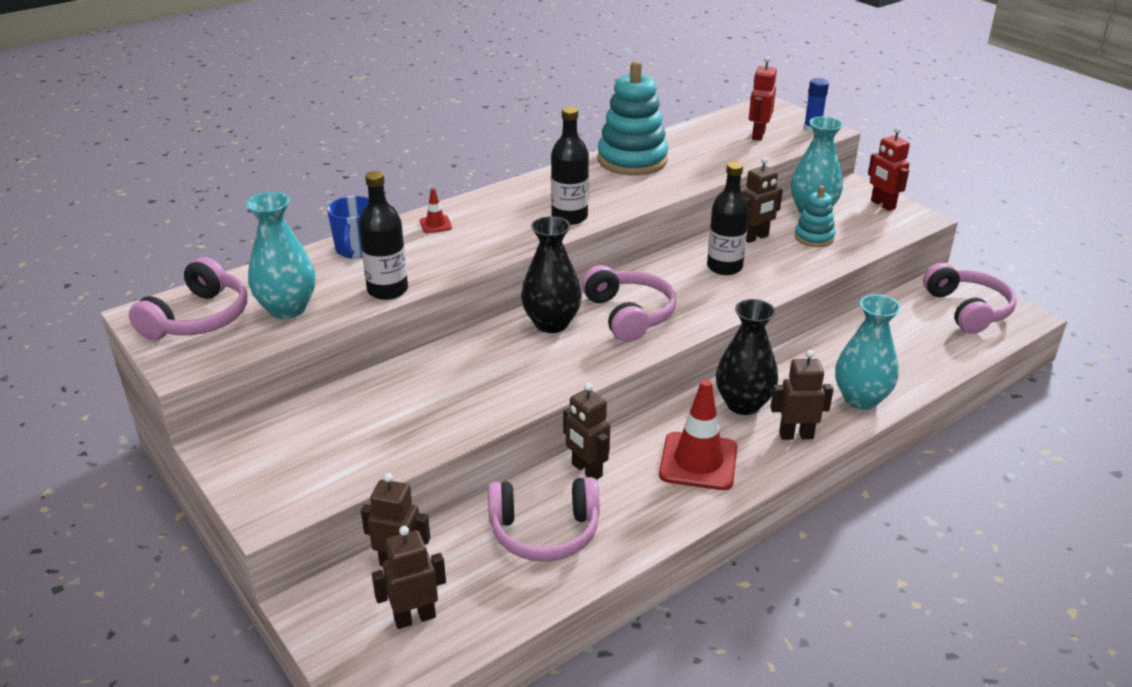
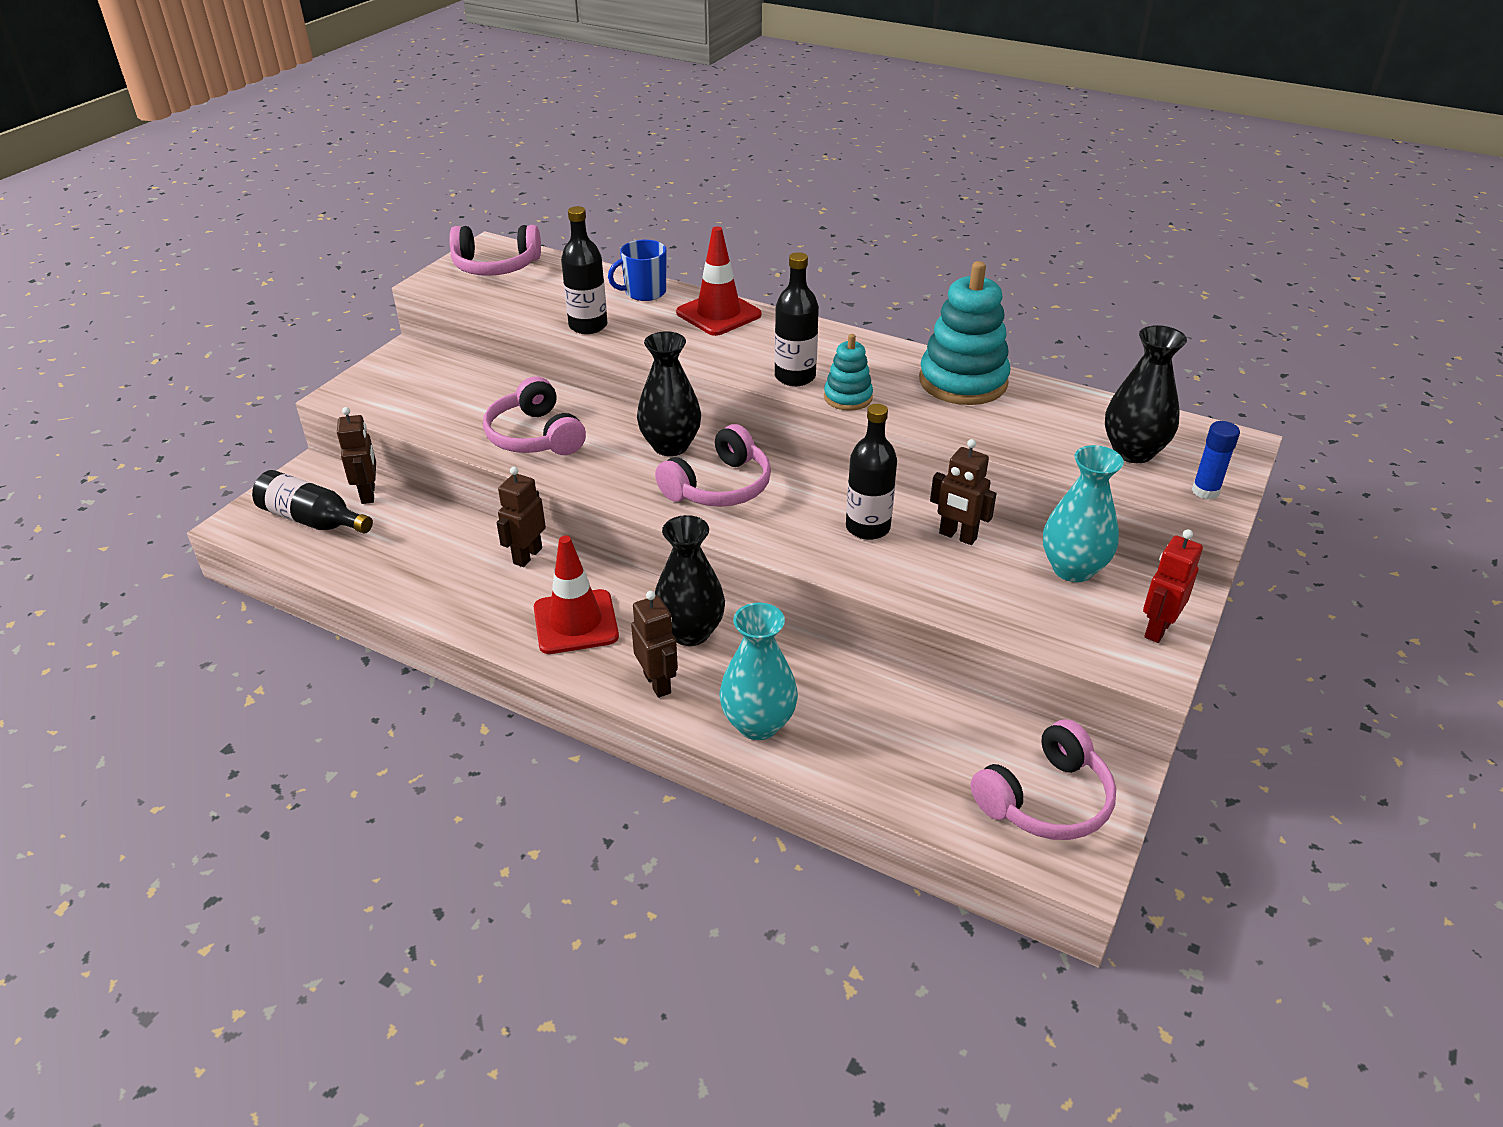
camera: 65 degrees right, 5 degrees up
(287, 309) = (531, 294): turquoise vase -> none
(414, 617) = (312, 520): brown robot -> black bottle
(435, 224) = (718, 314): red traffic cone -> red traffic cone, size x2.20
(544, 531) = (434, 555): pink headphones -> pink headphones (535, 436)
(758, 135) = (1133, 452): red robot -> black vase
(814, 237) = (1002, 583): turquoise stacking toy -> turquoise stacking toy (848, 397)

